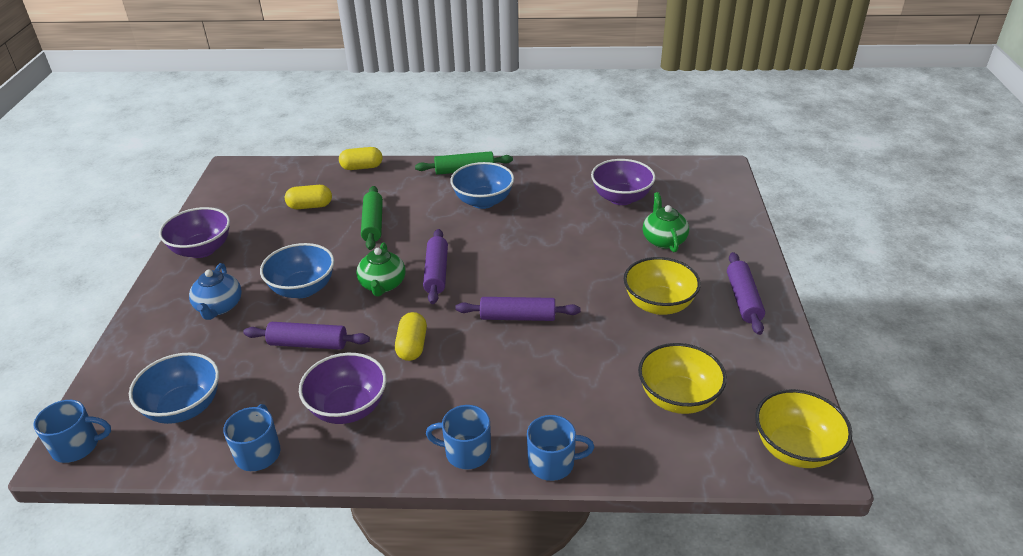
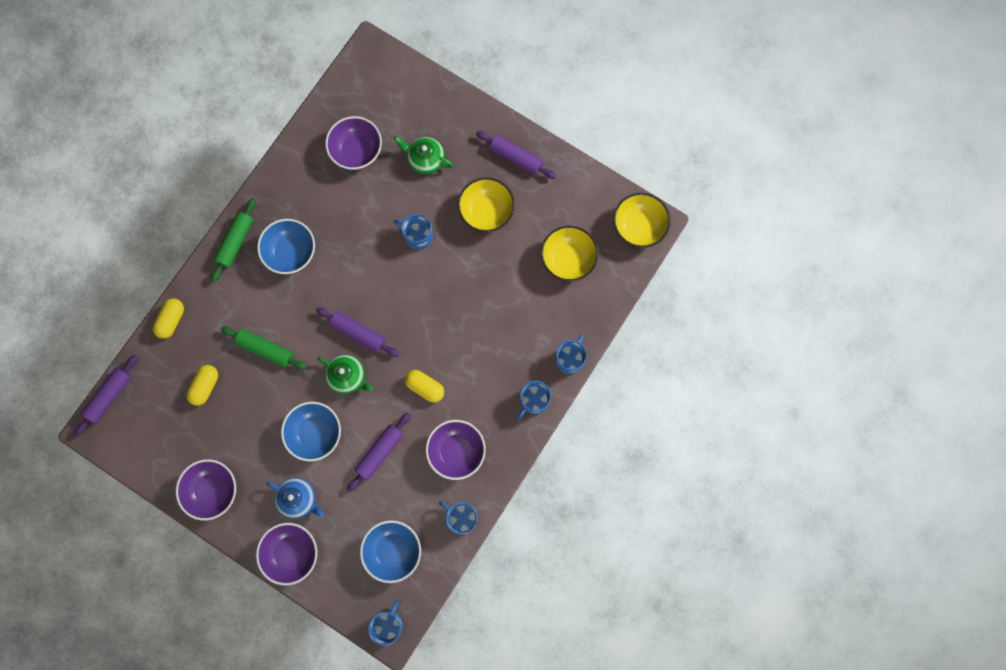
camera: 60 degrees left, 40 degrees up
(150, 327) = (292, 553): none -> purple bowl
(518, 317) = (440, 306): purple rolling pin -> purple rolling pin (109, 396)
(580, 268) = (417, 235): none -> blue mug

